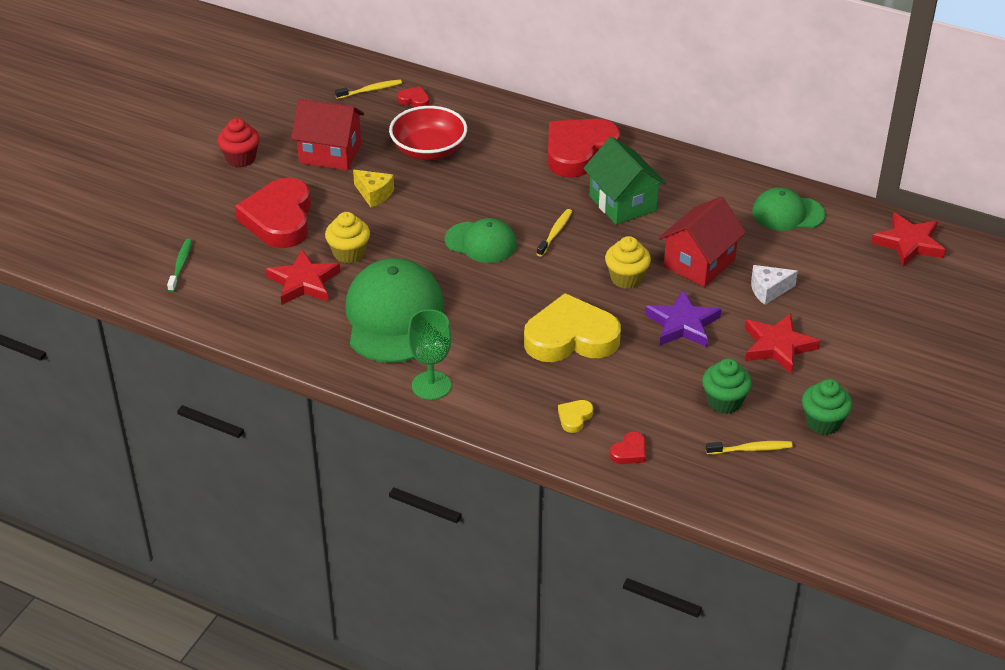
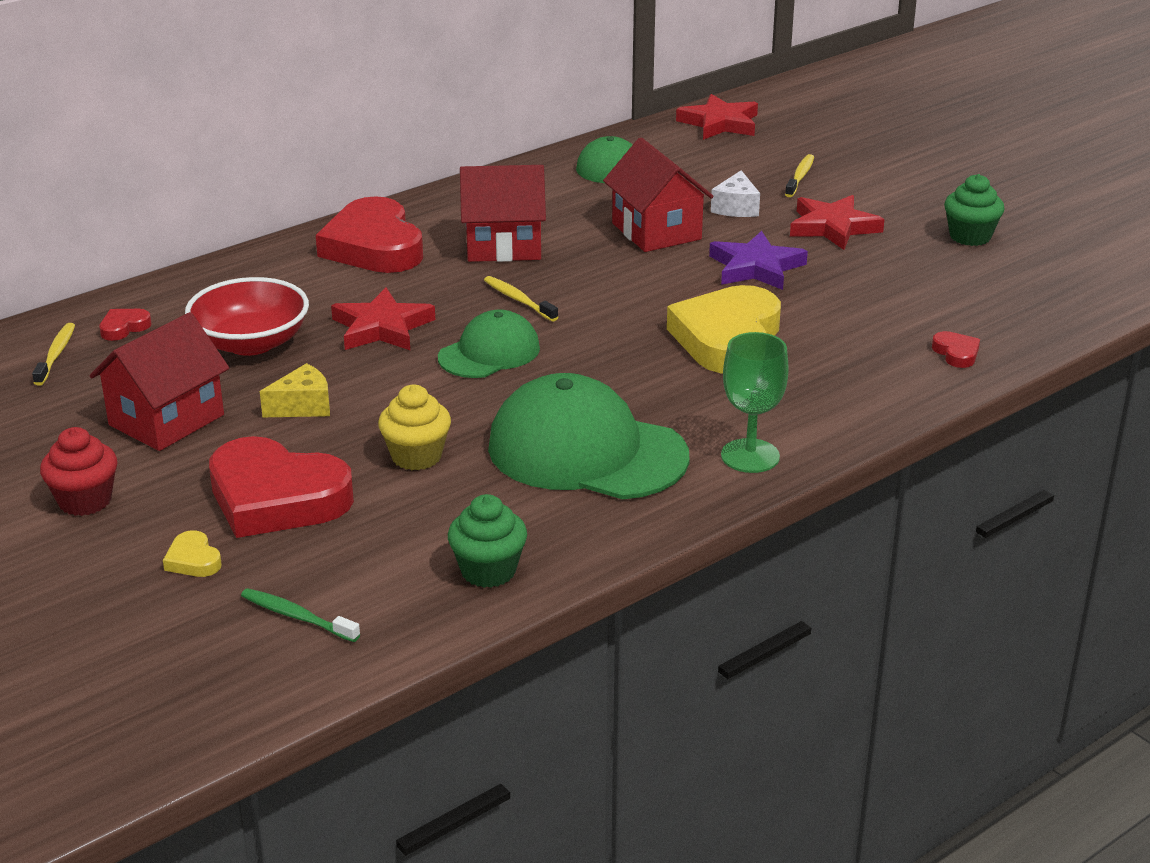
camera: 65 degrees left, 10 degrees down
(303, 282) = (446, 509): red star -> red star (382, 327)
(574, 418) = (876, 372): yellow heart -> yellow heart (193, 560)
(622, 203) = (503, 246): green house -> red house
(626, 278) = (646, 278): yellow cupcake -> none
(724, 402) = (904, 278): green cupcake -> green cupcake (488, 571)
(751, 449) = (990, 284): yellow toothbrush -> yellow toothbrush (800, 177)

